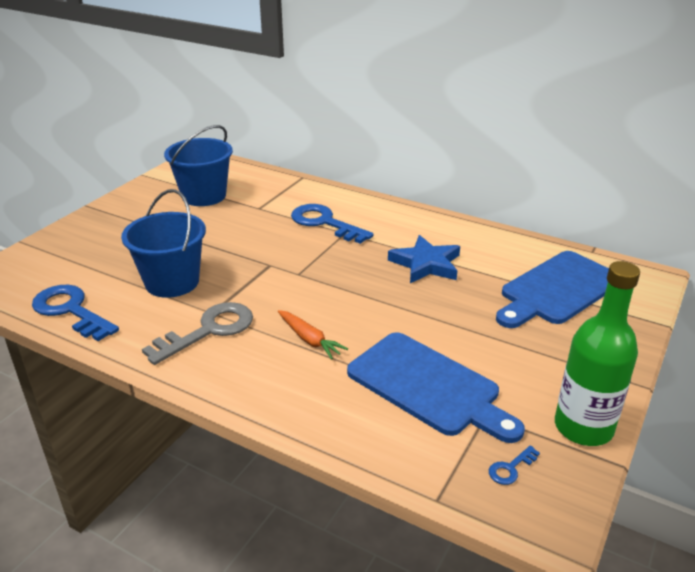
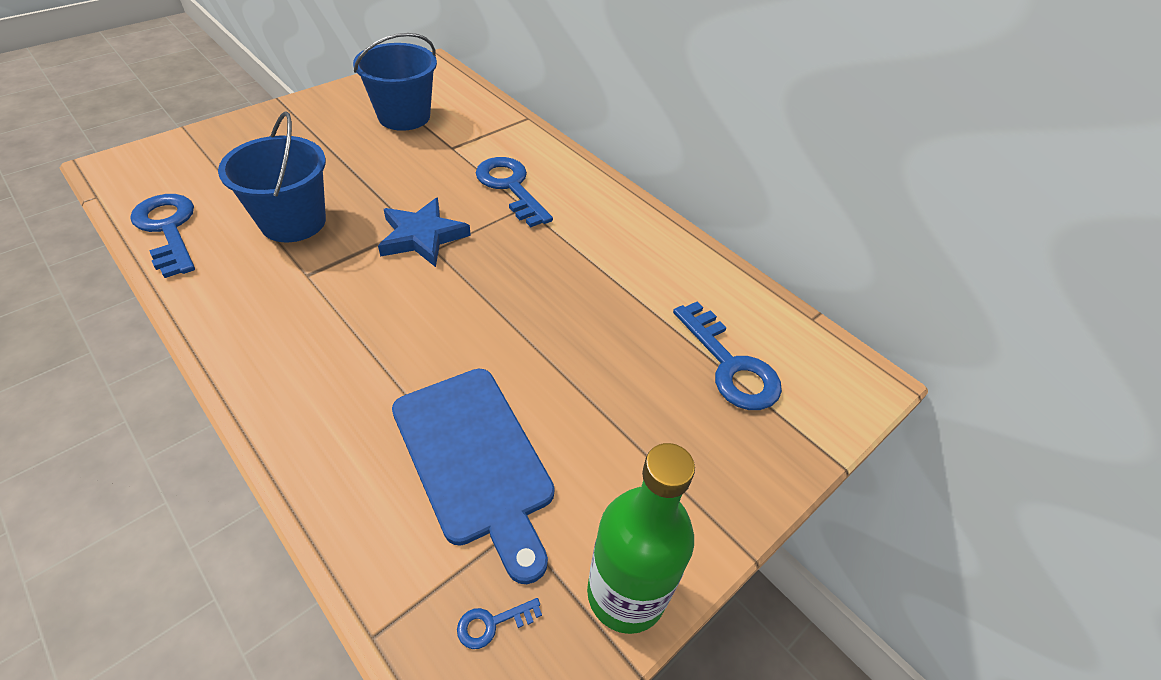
camera: 15 degrees right, 15 degrees up
(208, 331) = (286, 299): grey key -> none
(309, 339) = (384, 346): orange carrot -> none
(426, 264) = (589, 278): blue star -> blue star (422, 236)
(558, 290) = (729, 365): blue cutting board -> blue key

